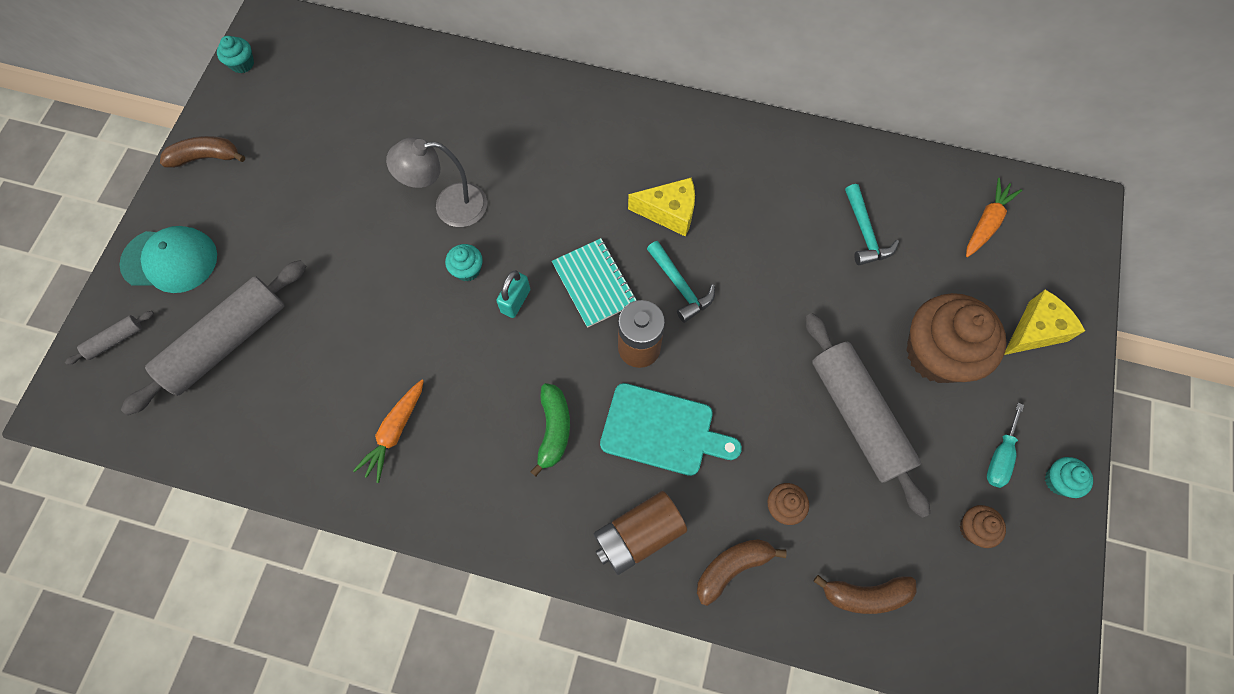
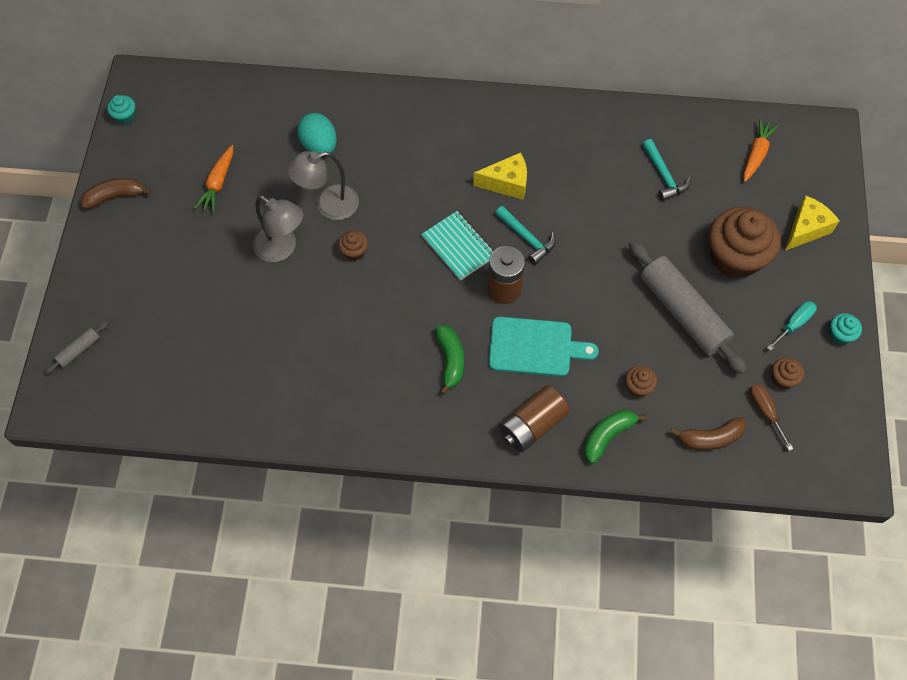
camera: 10 degrees left, 5 degrees down
(170, 260) = (107, 281): turquoise cap -> none
(227, 342) = (172, 337): grey rolling pin -> none
(383, 252) = (282, 248): none -> grey lamp
(394, 432) = (325, 382): orange carrot -> orange carrot (218, 184)
(456, 132) = (319, 146): none -> turquoise egg
(467, 269) = (354, 251): turquoise cupcake -> brown cupcake
(515, 301) = (398, 269): turquoise padlock -> none
(732, 567) = (608, 436): brown banana -> green banana
(943, 571) = (765, 412): none -> brown screwdriver
(1000, 456) = (794, 324): turquoise screwdriver -> turquoise screwdriver turned 150 degrees counterclockwise

